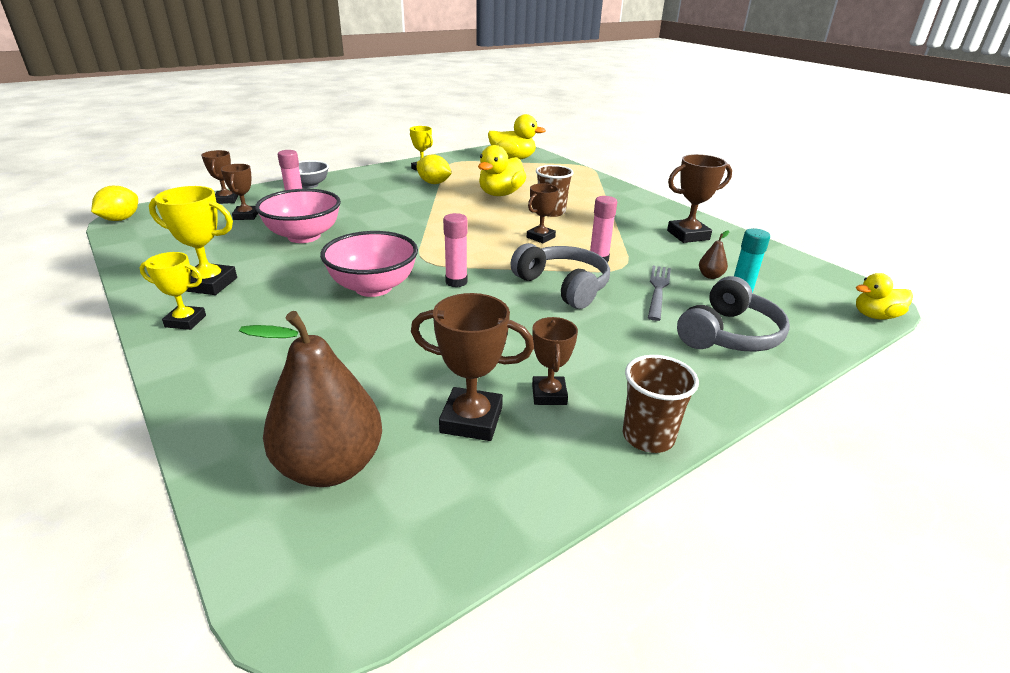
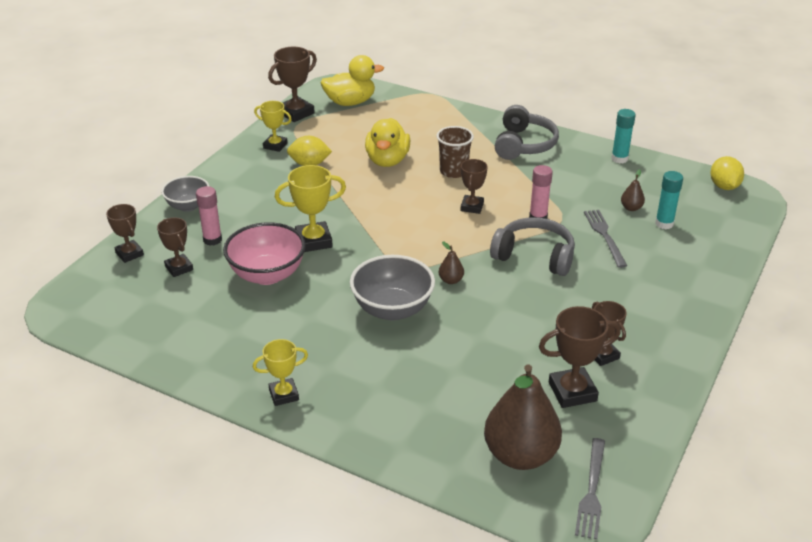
camera: 25 degrees left, 5 degrees up
(120, 219) = (57, 314): yellow lemon -> yellow lemon (724, 186)
(209, 284) = (253, 354): yellow trophy -> yellow trophy (313, 241)
(366, 553) = (591, 491): none -> grey fork
(373, 287) = (392, 309): pink bowl -> grey bowl
(456, 282) = (451, 280): pink glue stick -> brown pear
(648, 437) = (682, 362): brown cup -> none
(688, 235) = (585, 165): brown trophy -> brown trophy (296, 113)
(729, 334) = (678, 262): grey headphones -> grey headphones (523, 144)
(730, 238) = (619, 159): none -> turquoise glue stick
(875, 316) = (759, 211): yellow duck -> none

